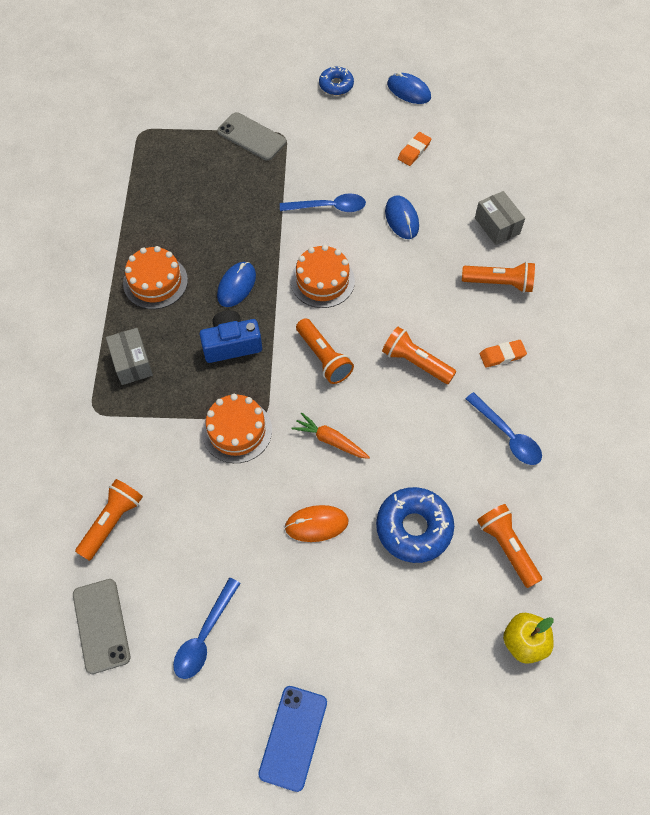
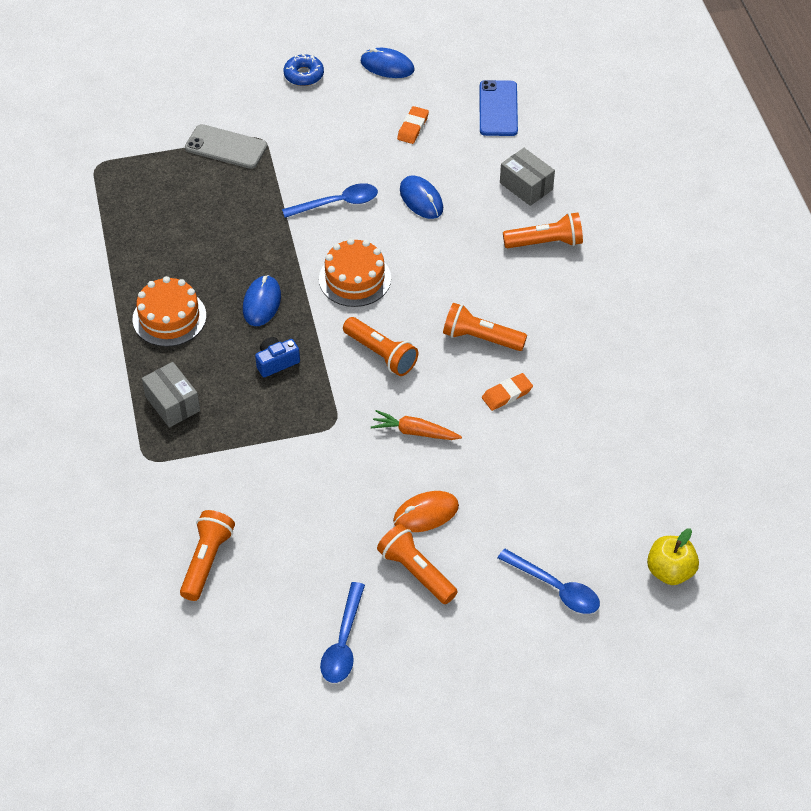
camera: 15 degrees left, 10 degrees down
(101, 625) = (230, 659): grey phone -> none
(231, 344) = (276, 362): blue camera -> blue camera, size x0.66
(237, 431) = (311, 444): orange cake -> none
(293, 737) = (465, 710): blue phone -> blue phone (498, 108)
(414, 528) = (528, 494): blue donut -> none
(502, 355) = (569, 312): orange eraser -> orange eraser (507, 394)
(507, 436) = (598, 387): blue spoon -> blue spoon (556, 588)
(507, 547) = (627, 490): orange flashlight -> orange flashlight (416, 571)

